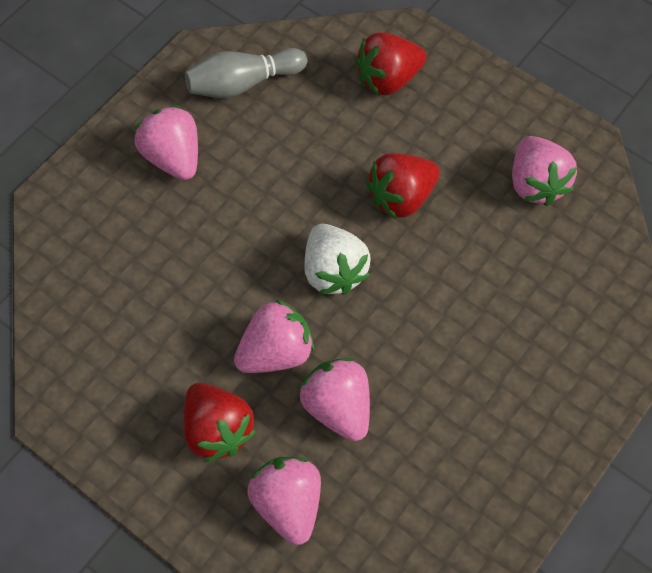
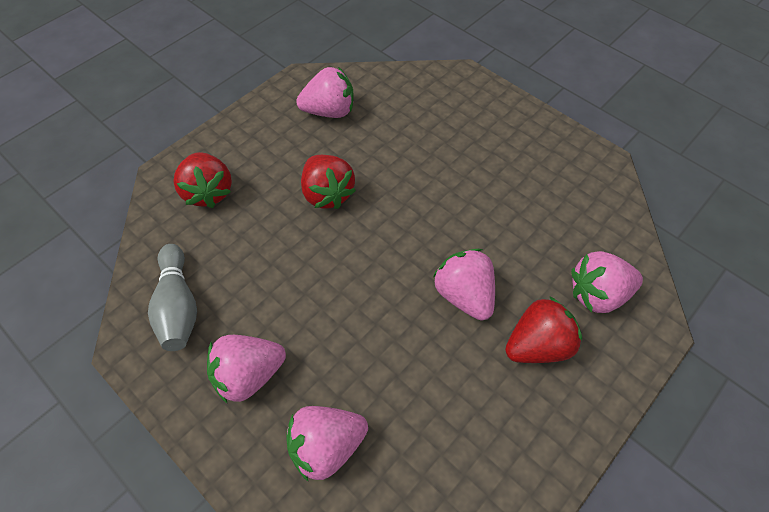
camera: 85 degrees left, 5 degrees down
(333, 271) = (391, 246): white strawberry -> none
(338, 408) = (513, 253): pink strawberry -> pink strawberry (326, 446)

